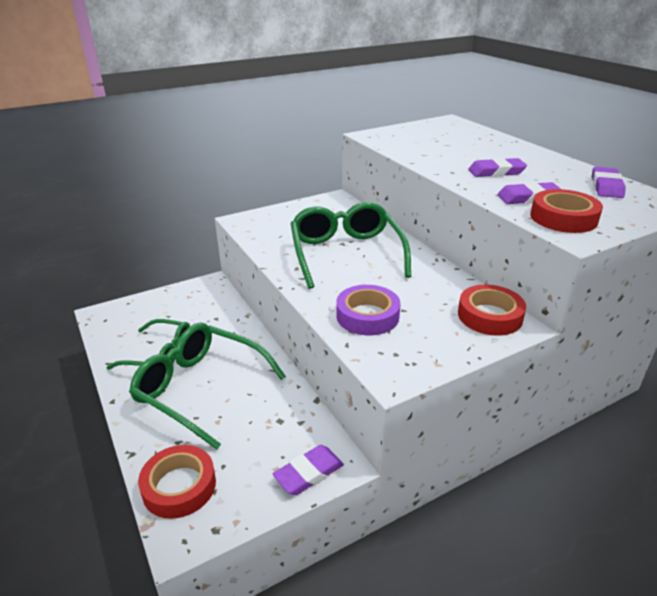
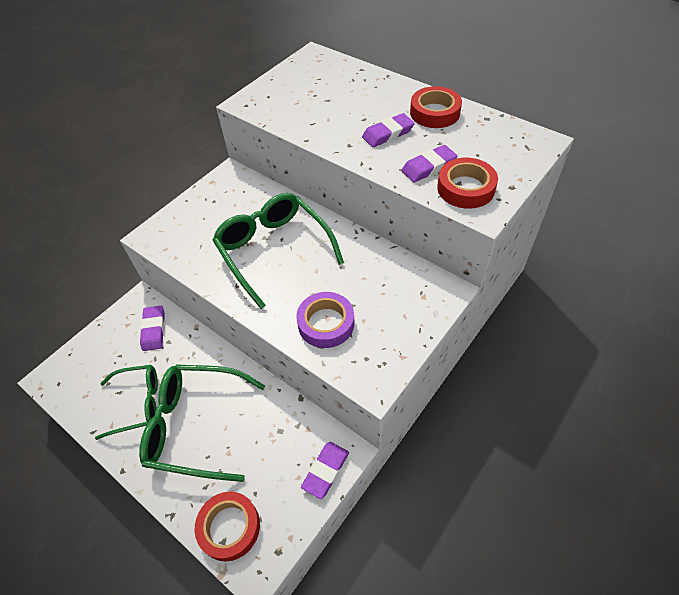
camera: 20 degrees left, 20 degrees up
(489, 316) = (423, 287): red tape -> red tape (434, 112)
(606, 186) = (485, 130): purple eraser -> purple eraser (154, 330)

